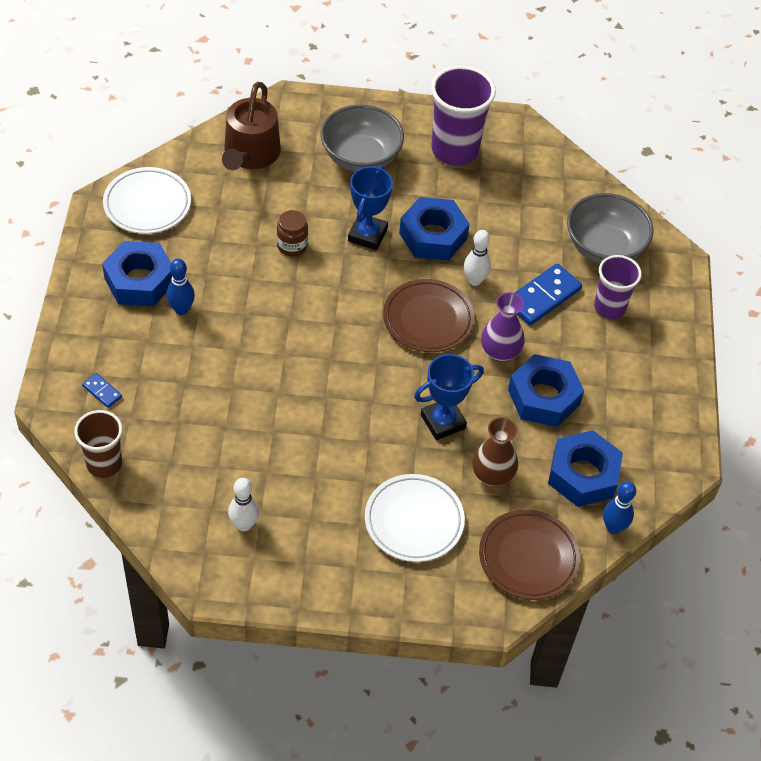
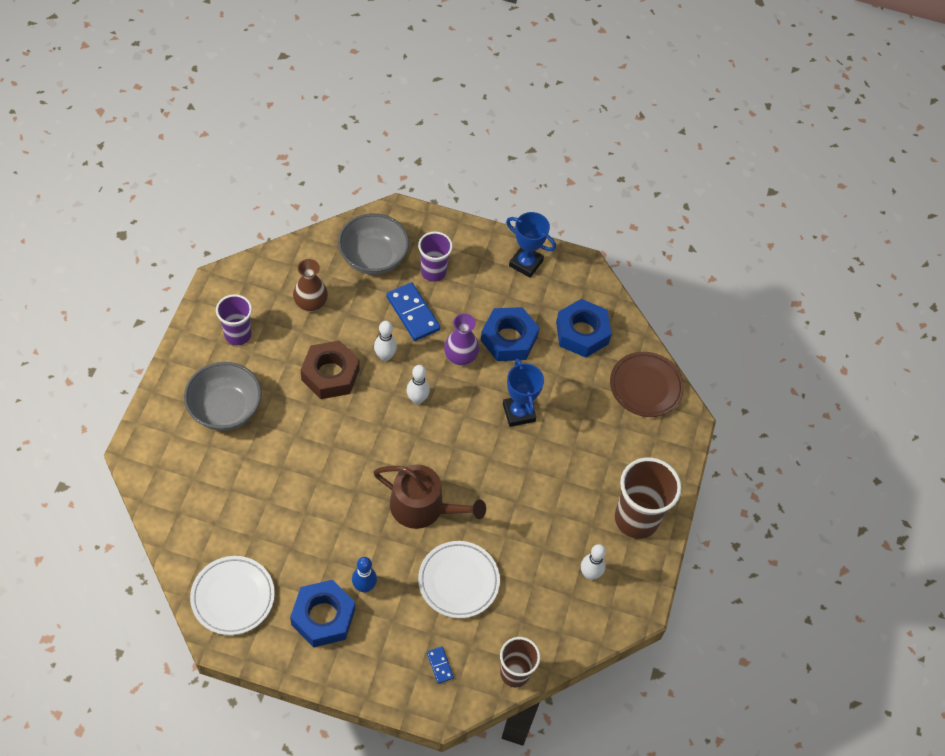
camera: 80 degrees left, 5 degrees up
(102, 391) = (440, 665): blue domino -> blue domino turned 75 degrees counterclockwise
(250, 154) = (195, 498): brown watering can -> brown watering can (423, 507)
(292, 246) = (314, 484): brown jar -> none
(331, 567) = (636, 519): none -> brown cup
(367, 235) = (316, 423): blue trophy -> blue trophy (525, 263)
(414, 521) = (604, 453): white plate -> white plate (458, 581)
(428, 319) = (417, 399): brown plate -> white bowling pin
(433, 236) = (330, 374): blue nut -> brown nut
(455, 150) = (238, 334): purple cup -> purple cup, size x0.63
(492, 475) = (572, 391): brown vase -> brown vase (311, 304)
(613, 527) = (628, 327): blue bowling pin -> none

